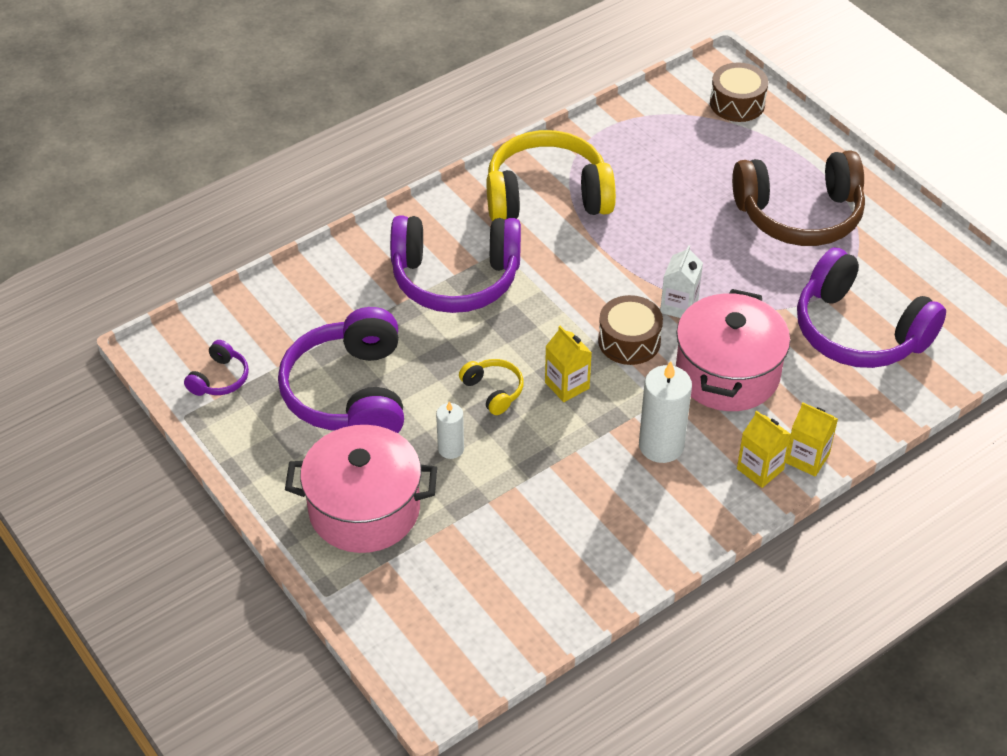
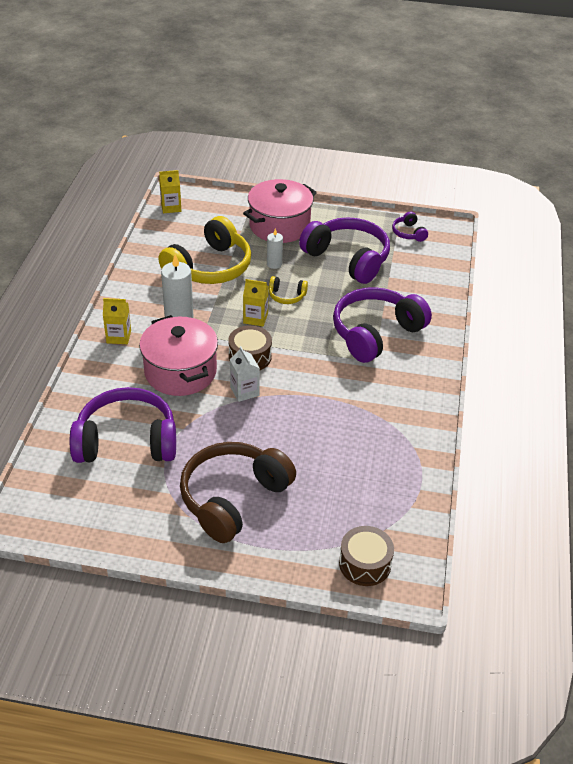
camera: 135 degrees right, 5 degrees down
(547, 195) = (393, 408): yellow headphones -> yellow headphones (210, 267)
(807, 458) = (98, 355): yellow carton -> yellow carton (171, 207)

